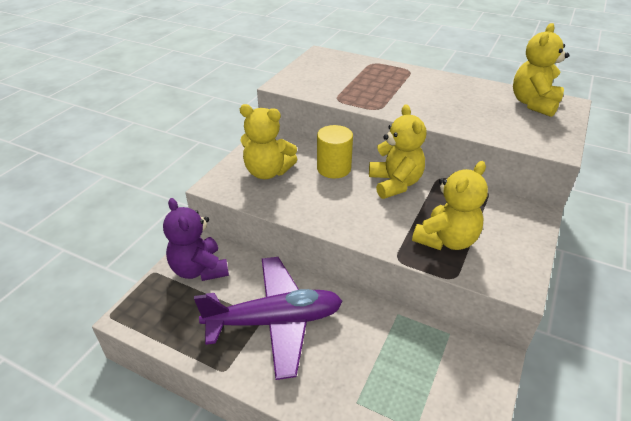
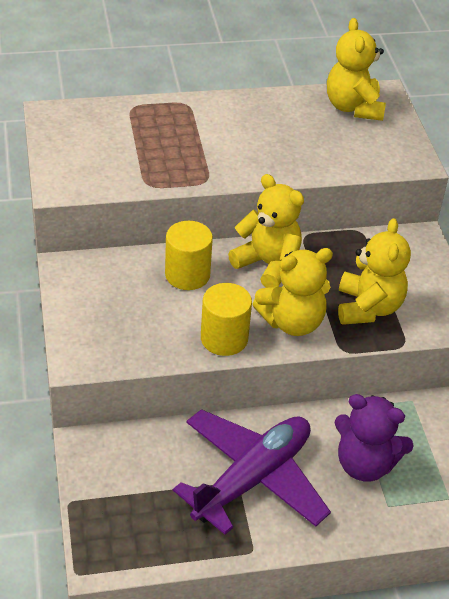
camera: 40 degrees left, 5 degrees up
(199, 269) = (118, 470): purple teddy bear -> purple teddy bear (364, 464)
(267, 172) = (118, 314): yellow teddy bear -> yellow teddy bear (292, 322)
(317, 213) = (224, 338): none -> yellow cylinder

